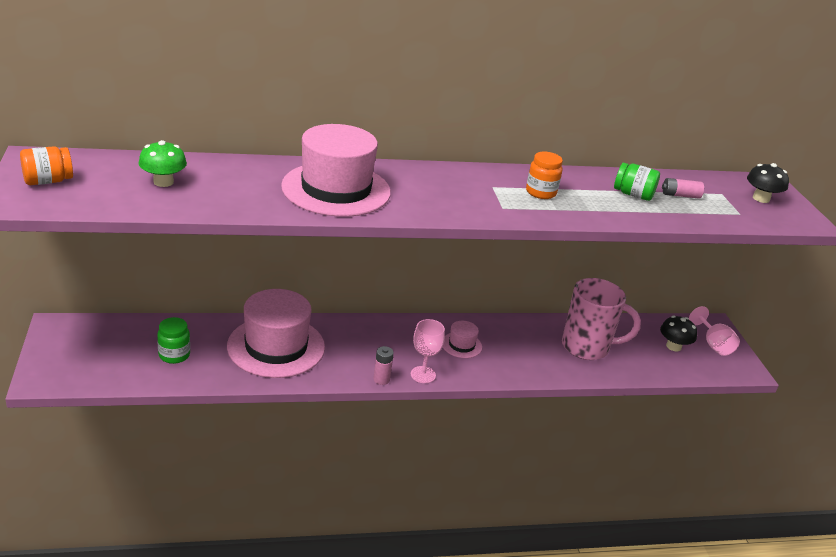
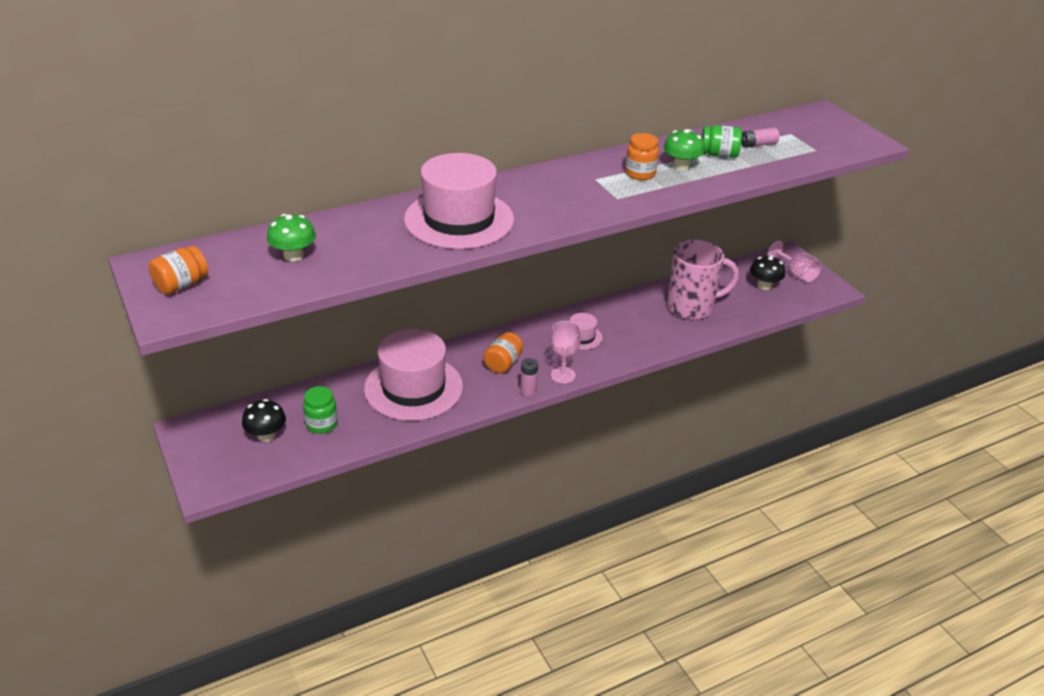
camera: 15 degrees left, 5 degrees up
(372, 348) = (503, 363): none -> orange jar
(587, 195) = (681, 166): none -> green mushroom
(761, 198) = (825, 130): black mushroom -> black mushroom (266, 435)

